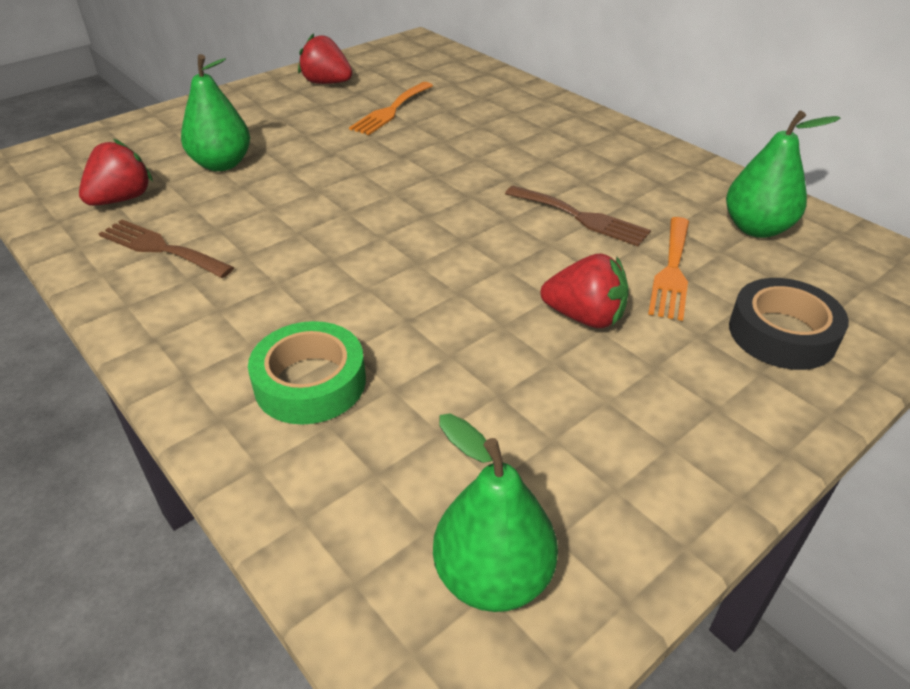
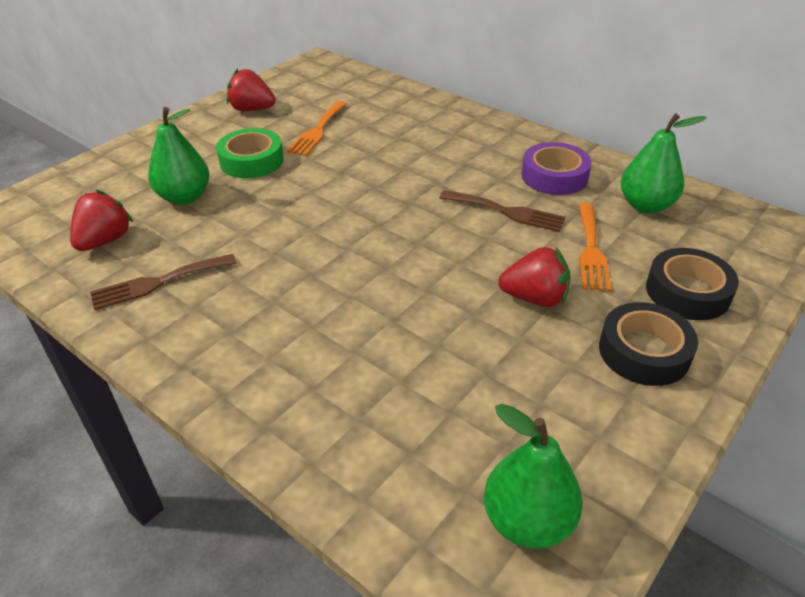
camera: 10 degrees left, 0 degrees up
(160, 248) = (158, 283): brown fork -> brown fork turned 45 degrees counterclockwise
(310, 382) = (331, 385): green tape -> green tape (251, 161)
(651, 184) = (554, 176): none -> purple tape
(704, 396) = (644, 352): none -> black tape

